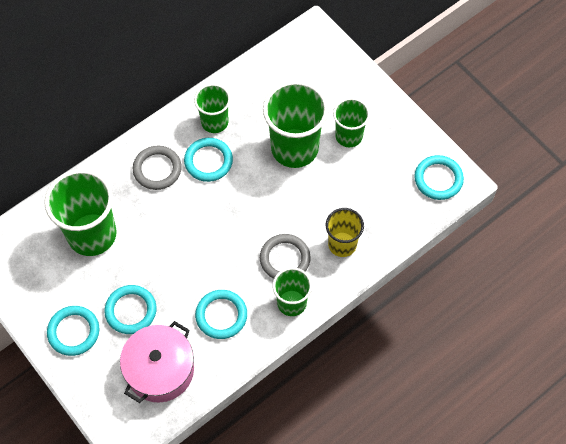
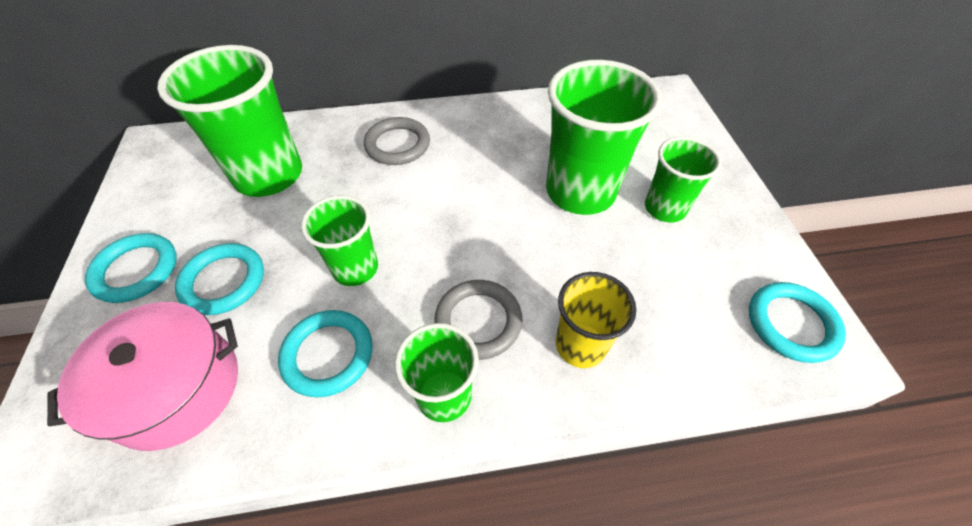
camera: 30 degrees right, 10 degrees down
(208, 161) = (462, 161): turquoise ring -> none
(214, 122) = (498, 128): green cup -> green cup (355, 268)

